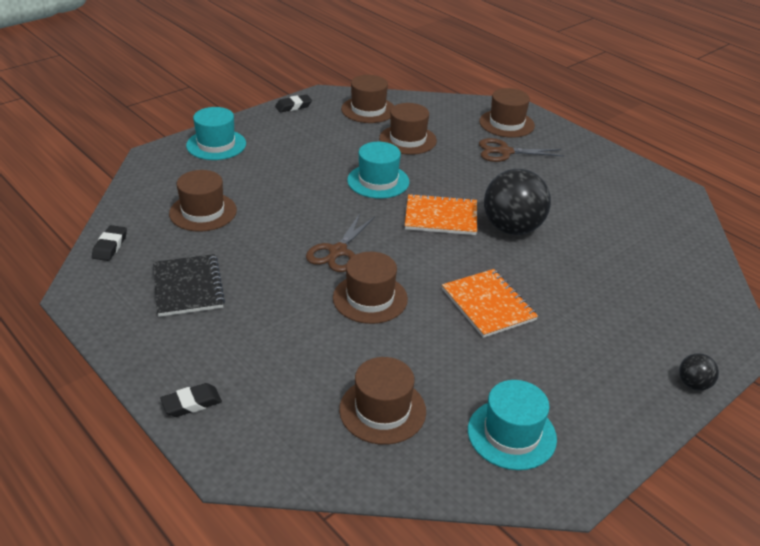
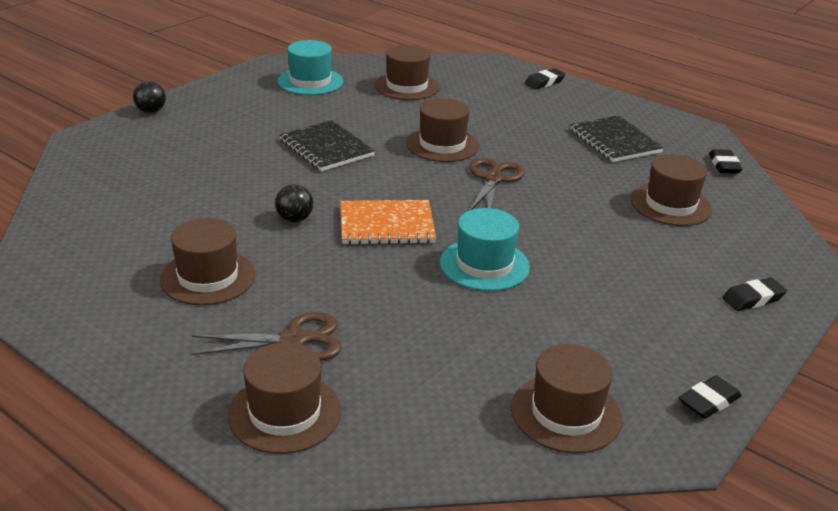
camera: 170 degrees right, 5 degrees down
(216, 145) = (753, 299): turquoise hat -> black eraser
(407, 139) = (466, 346): brown hat -> brown hat (208, 277)
(488, 304) = (326, 148): orange notebook -> black notebook
(512, 228) = (294, 219): black ball -> black ball, size x0.46

